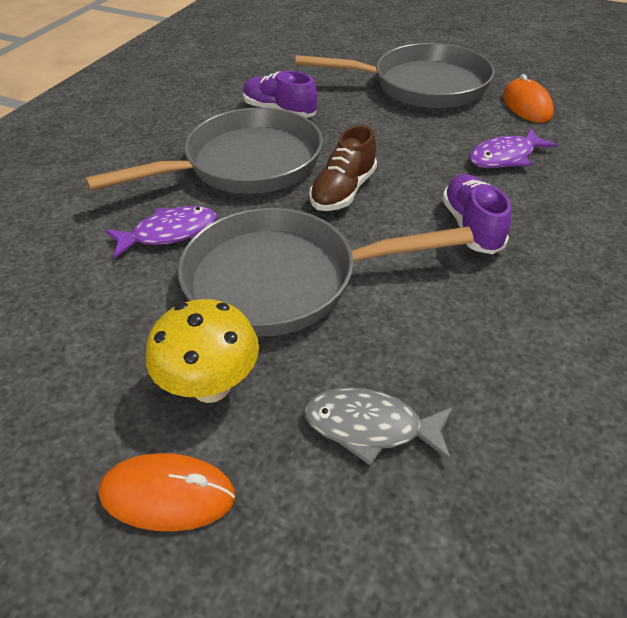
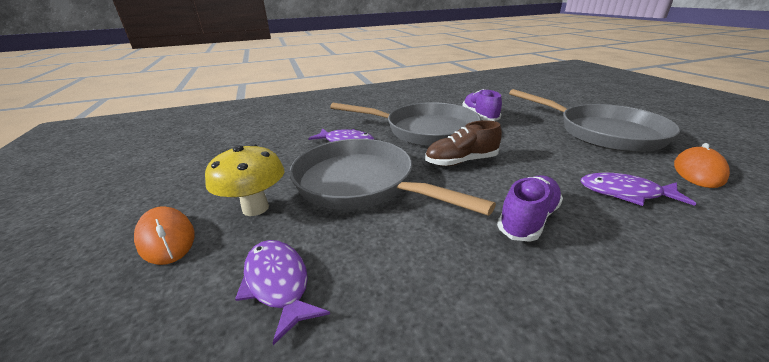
camera: 45 degrees right, 15 degrees down
(370, 427) = (278, 283): grey fish -> purple fish

